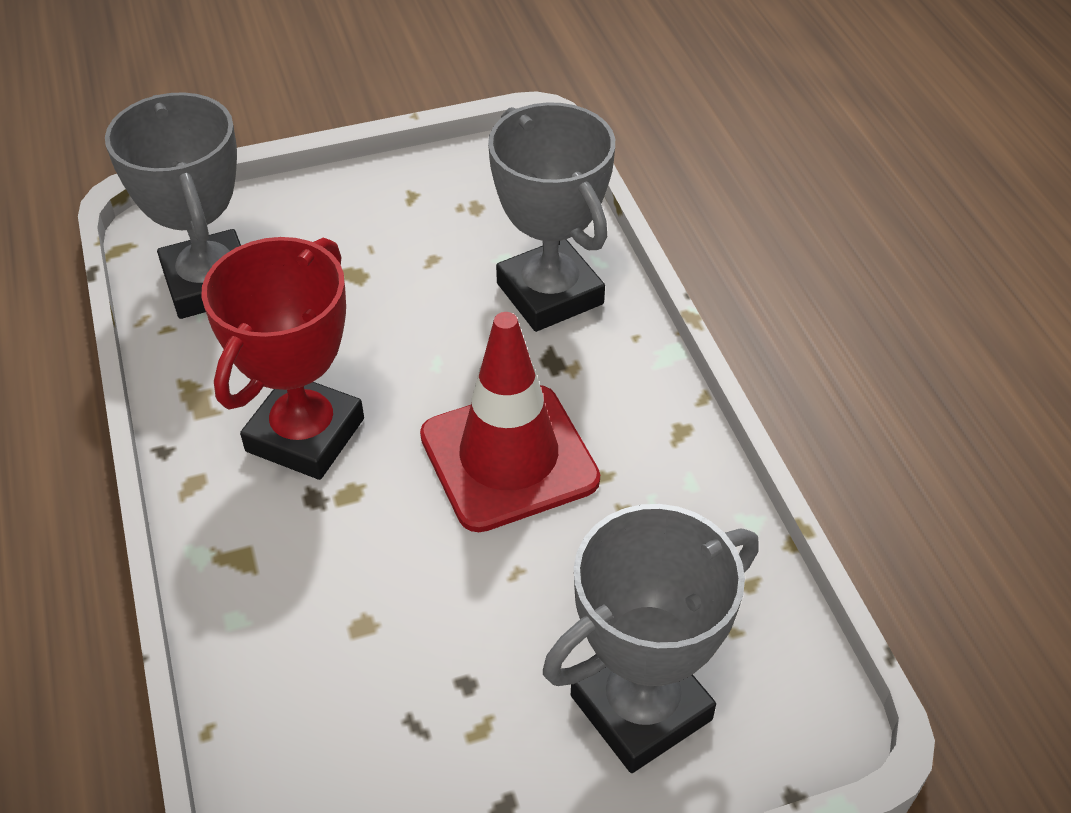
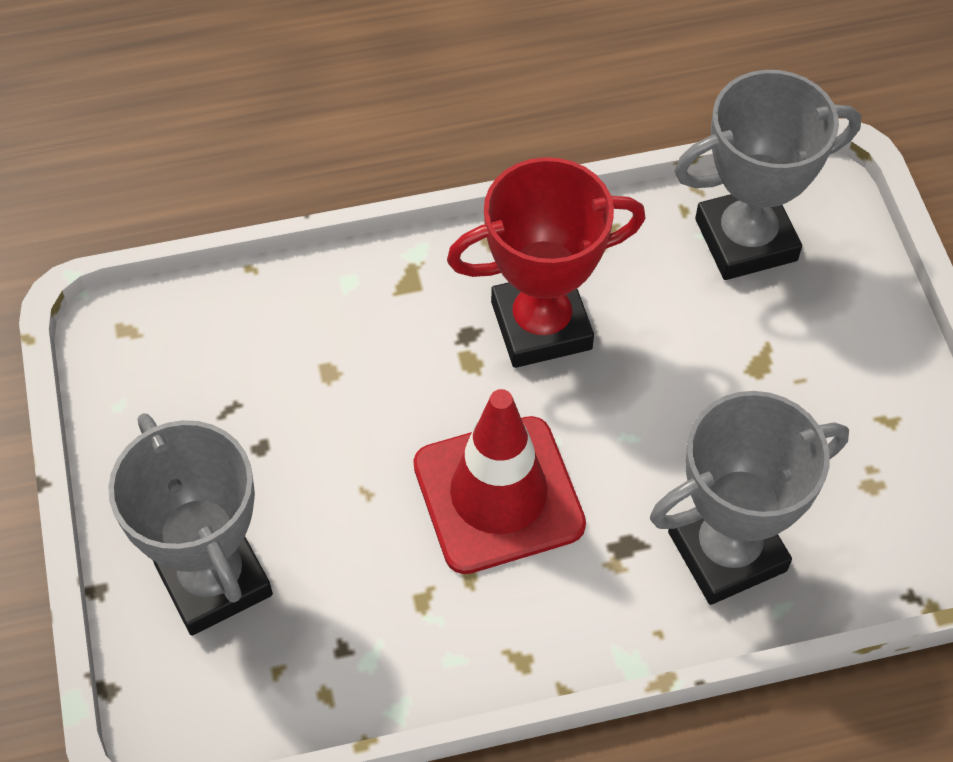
camera: 95 degrees right, 10 degrees up
(305, 435) = (541, 325): red trophy -> red trophy turned 45 degrees counterclockwise

